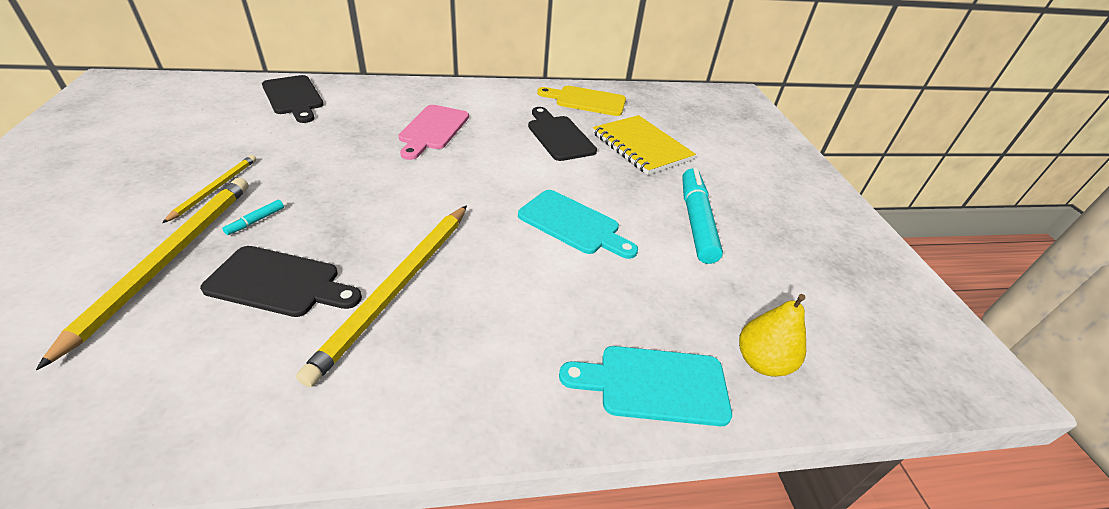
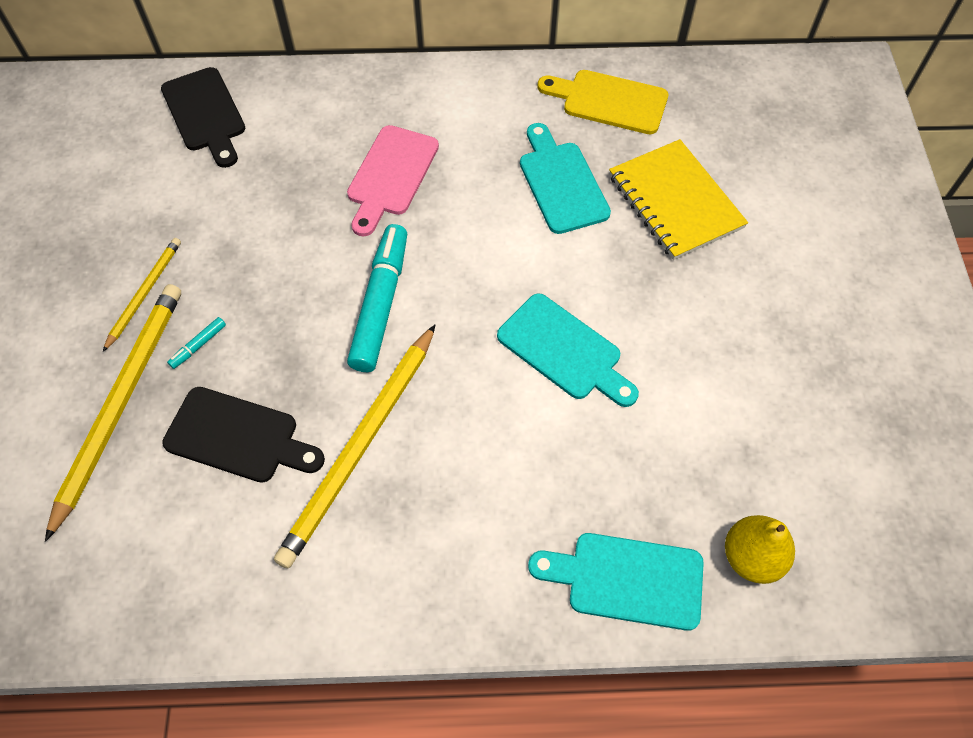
camera: 10 degrees right, 20 degrees up
(559, 136) = (561, 183): black cutting board -> turquoise cutting board
(696, 221) = (723, 345): turquoise marker -> turquoise marker (381, 304)

